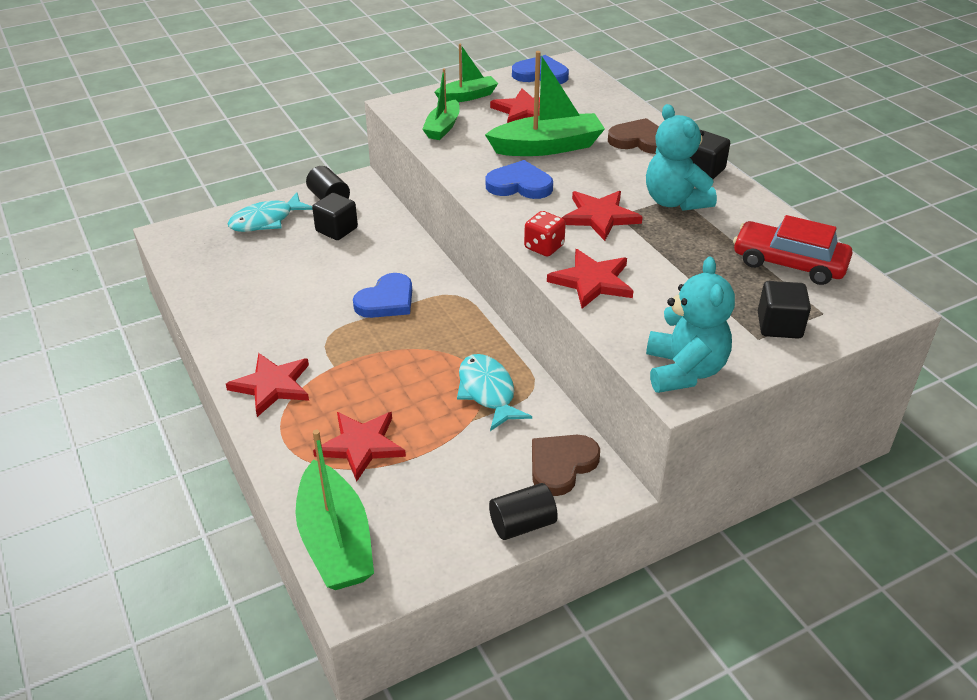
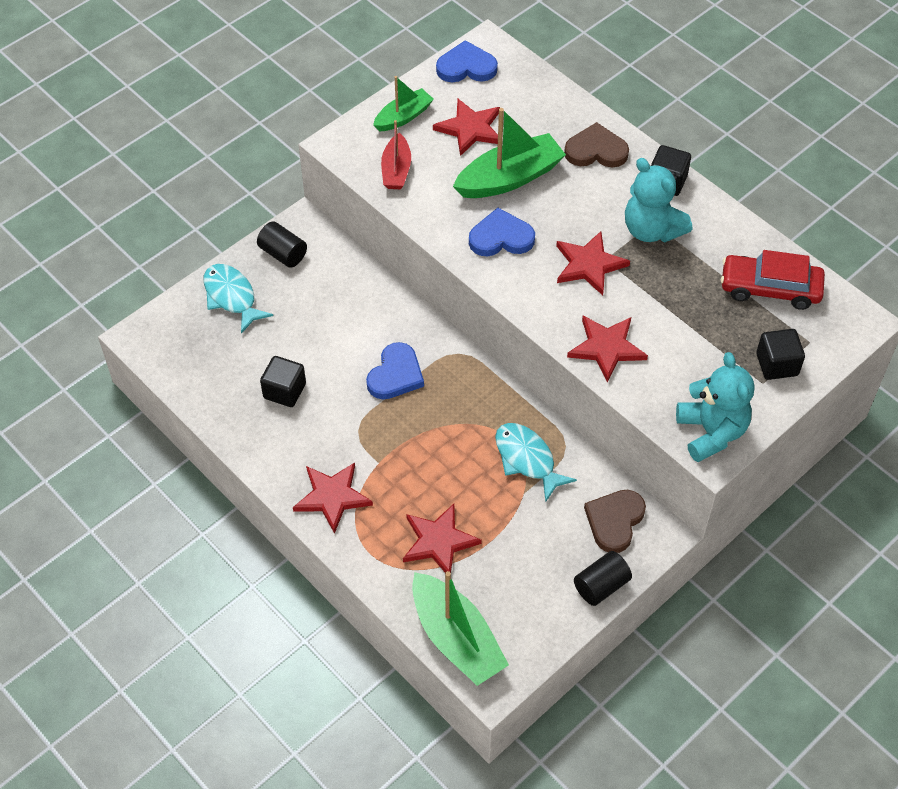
camera: 15 degrees left, 15 degrees up
(266, 220) = (232, 297): turquoise fish -> turquoise fish turned 105 degrees clockwise
(336, 229) = (309, 294): black cube -> black cube (284, 391)
(443, 127) = (396, 170): green boat -> red boat
(544, 247) = (551, 315): red dice -> none

